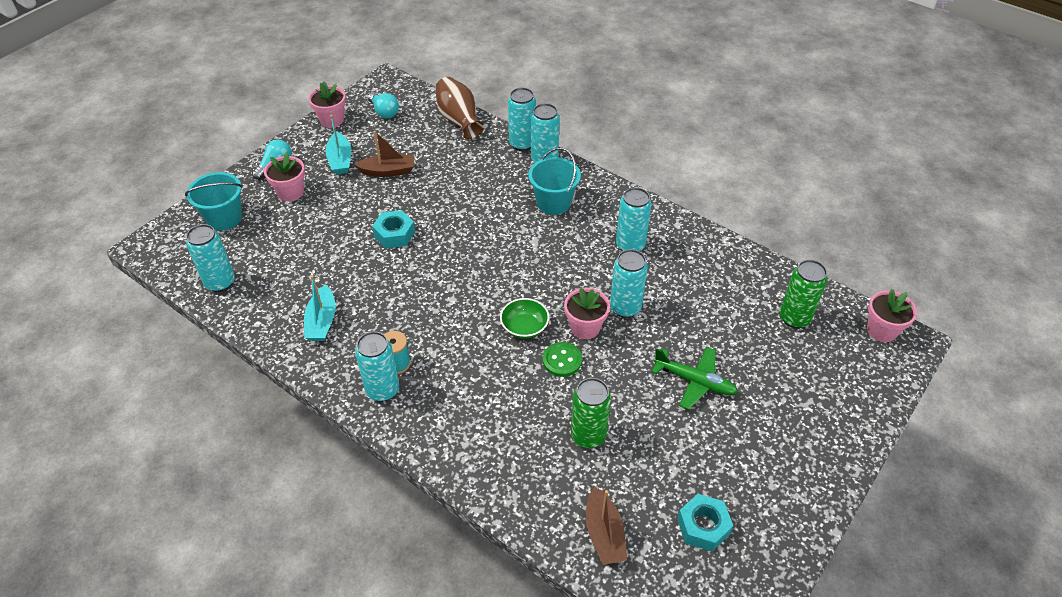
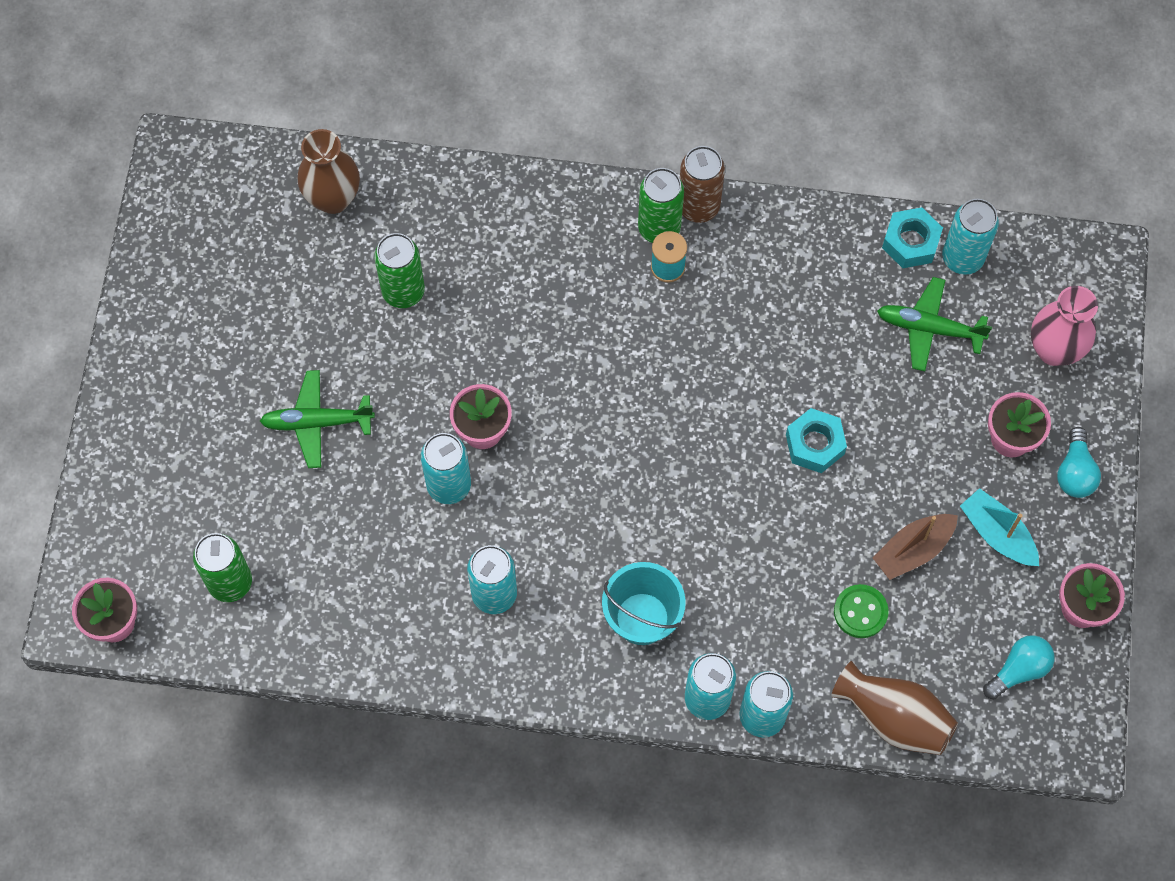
camera: 150 degrees right, 20 degrees up
(224, 218) = (1054, 350): turquoise bucket -> pink vase
(277, 258) = (929, 328): none -> green plane
(322, 321) = (796, 273): turquoise boat -> none
(345, 390) = (698, 207): none -> brown can
(382, 390) = (659, 228): turquoise can -> green can
(384, 112) = (1019, 670): turquoise light bulb -> turquoise light bulb turned 120 degrees clockwise
(524, 327) = (555, 392): green bowl -> none
(562, 360) = (484, 369): green button -> green button (860, 612)
(604, 534) = (333, 198): brown boat -> brown vase
(703, 526) = (238, 256): turquoise nut -> turquoise nut (910, 242)

